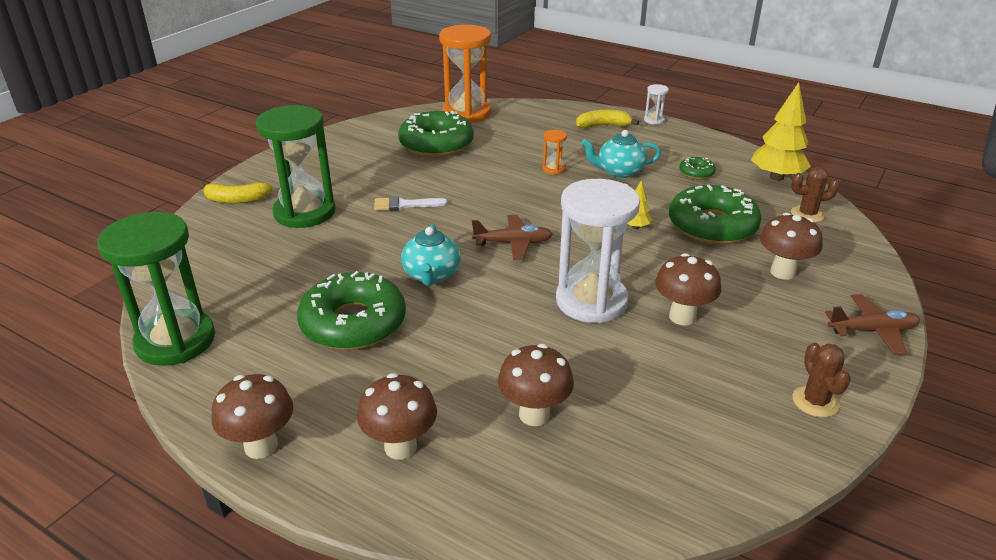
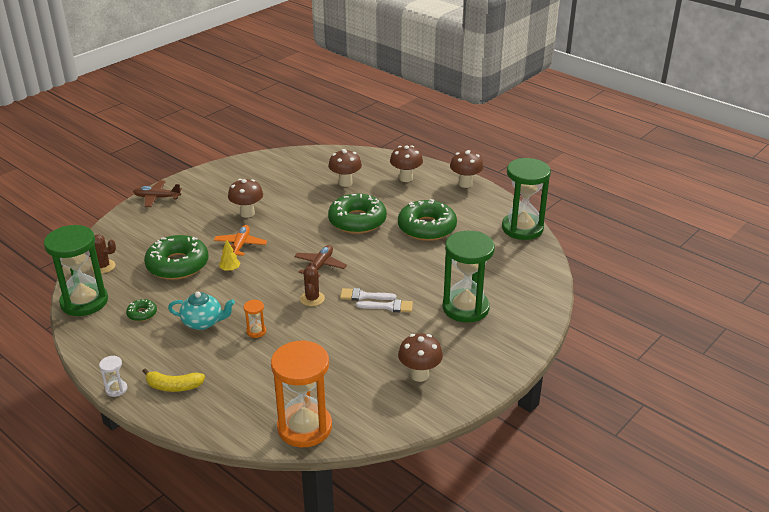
camera: 170 degrees left, 0 degrees up
(236, 200) = (522, 327): yellow banana -> none
(431, 275) = (378, 250): turquoise teapot -> none
(436, 144) = (349, 377): green donut -> green donut (357, 221)
(440, 213) = (363, 296): none -> white brush
(513, 243) = (320, 266): brown plane -> brown plane turned 105 degrees clockwise
(591, 301) = (291, 226): white hourglass -> none
(648, 260) = (240, 245): none -> orange plane
(776, 177) = (84, 302): yellow tree -> green hourglass
(783, 272) = (167, 230): brown mushroom -> brown mushroom (419, 375)
(815, 402) = (219, 175): brown cactus -> brown cactus (312, 299)

